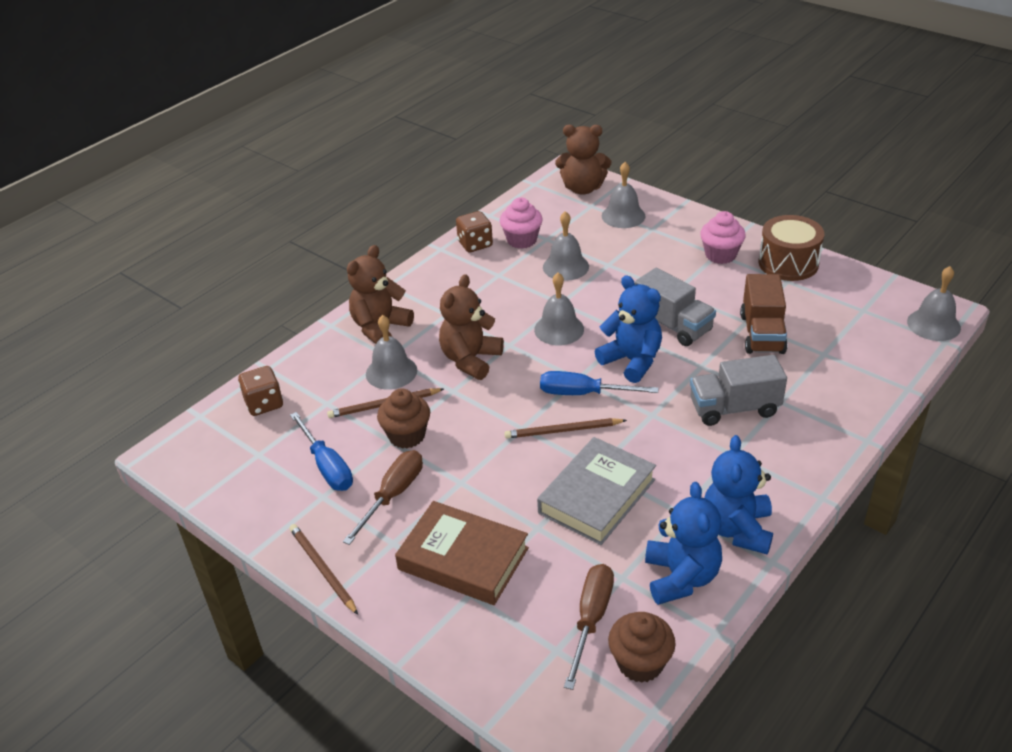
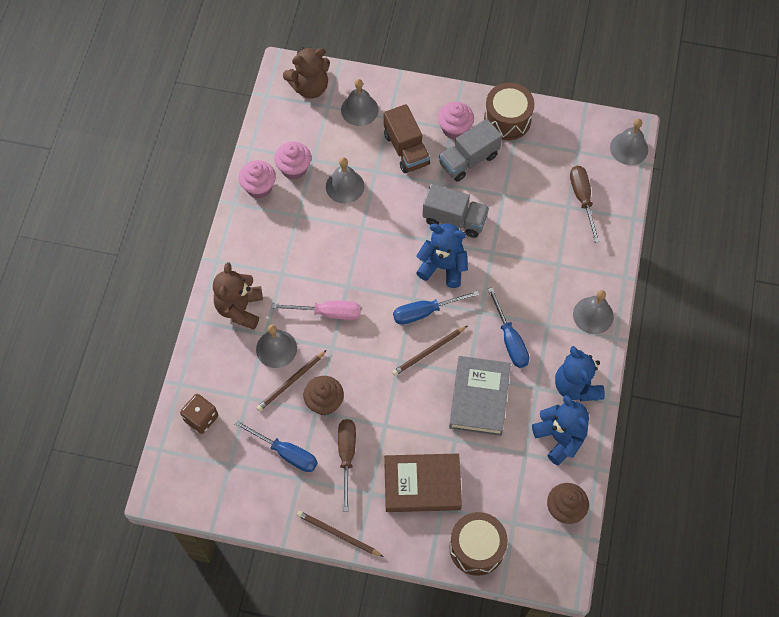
camera: 30 degrees left, 25 degrees up
(470, 360) = (327, 312): brown teddy bear -> pink screwdriver
(475, 244) = (259, 187): brown dice -> pink cupcake
(486, 658) = (476, 548): none -> brown drum
(559, 329) = (375, 256): grey bell -> grey bell (593, 315)
(591, 619) = (522, 492): brown screwdriver -> brown screwdriver (582, 199)
(673, 452) = (510, 339): none -> blue screwdriver
(734, 408) = (531, 283): grey truck -> grey truck (468, 160)
(762, 334) = (519, 203): brown truck -> brown truck (406, 149)

